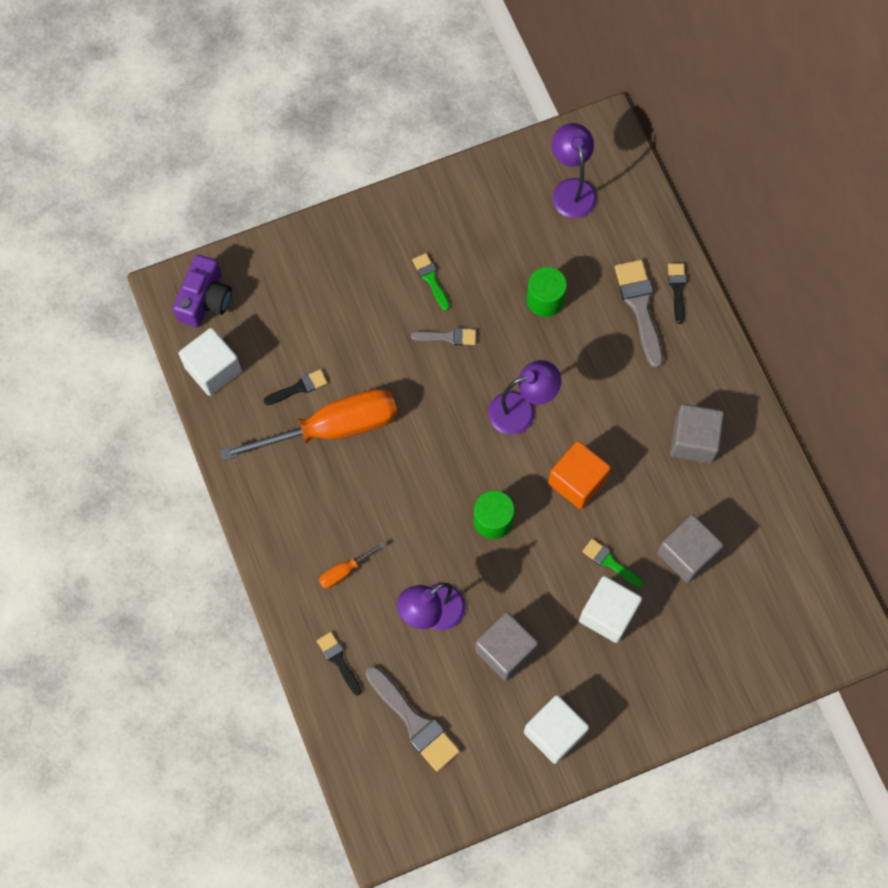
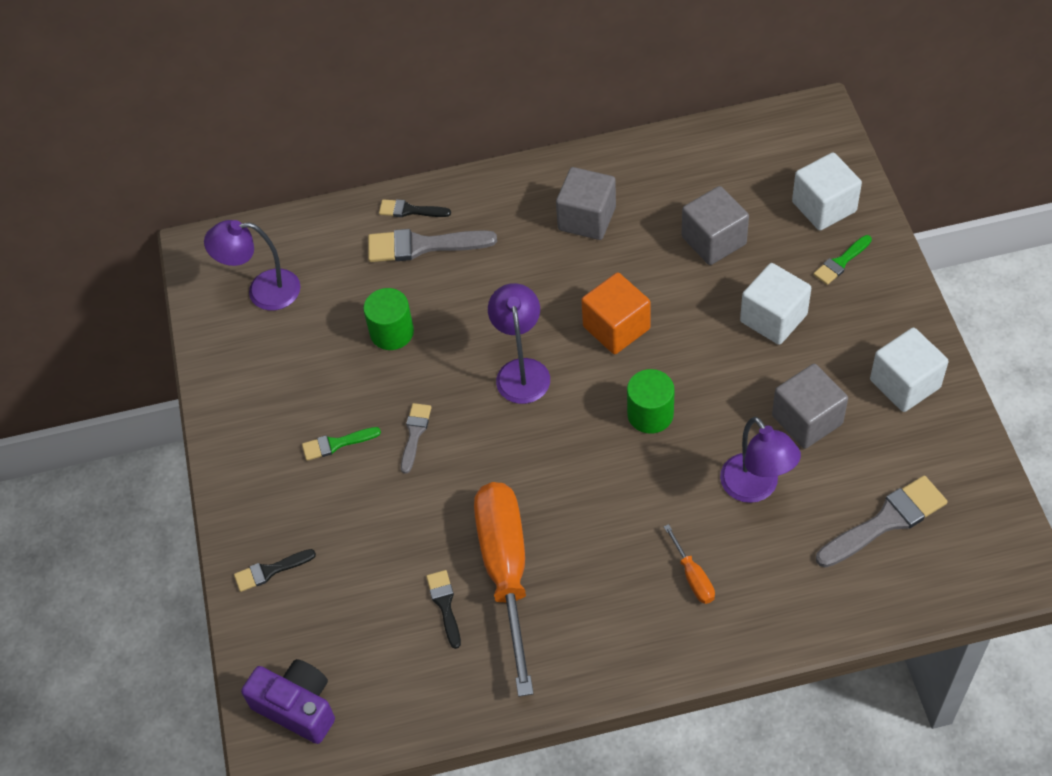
camera: 75 degrees left, 15 degrees down
(213, 369) = (397, 706): white cube -> white cube (824, 207)
(338, 661) = (805, 595): black brush -> black brush (270, 571)
(610, 562) = (714, 309): green brush -> green brush (841, 262)

